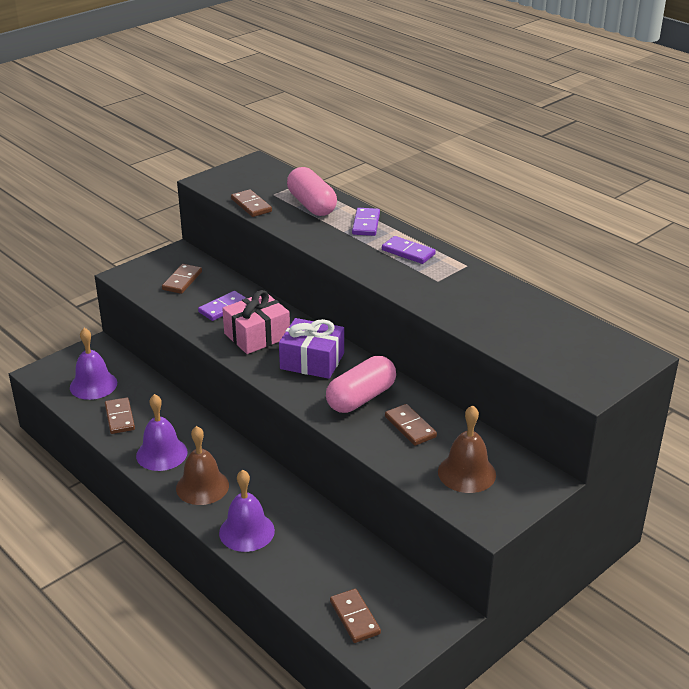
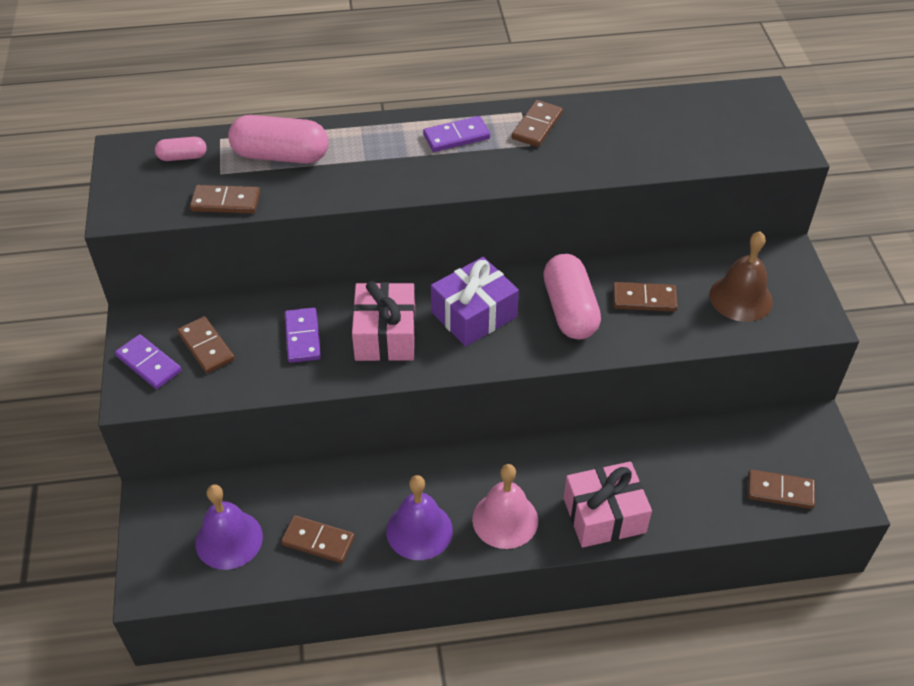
camera: 55 degrees left, 15 degrees up
(202, 486) = (505, 519): brown bell -> pink bell
(246, 531) = (604, 515): purple bell -> pink gift
(272, 179) = (182, 157): none -> pink capsule
(366, 224) = (368, 137): purple domino -> purple domino (149, 364)
(461, 276) = (537, 126): none -> brown domino

